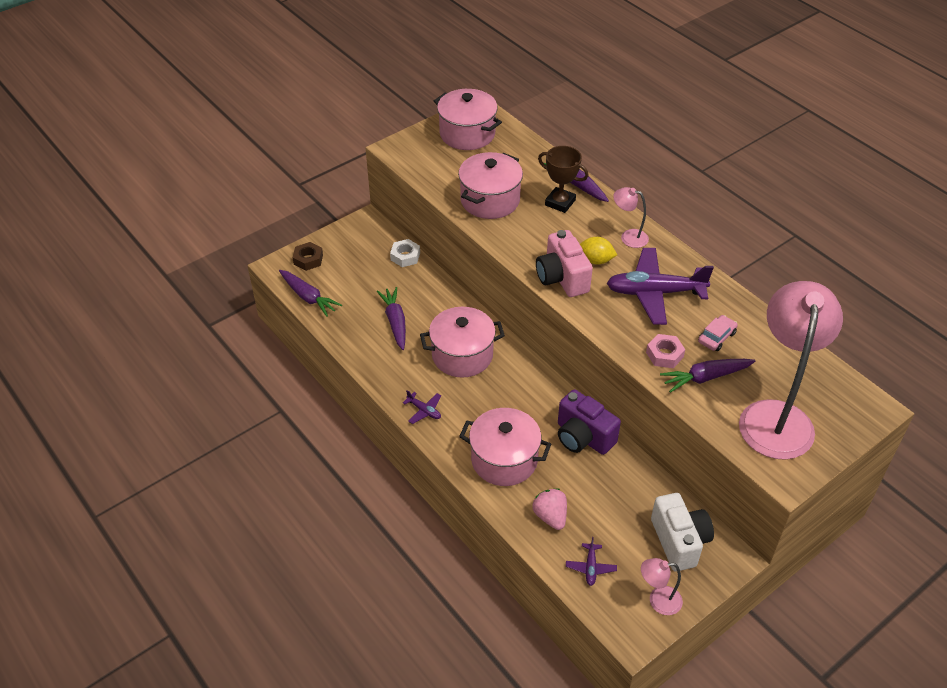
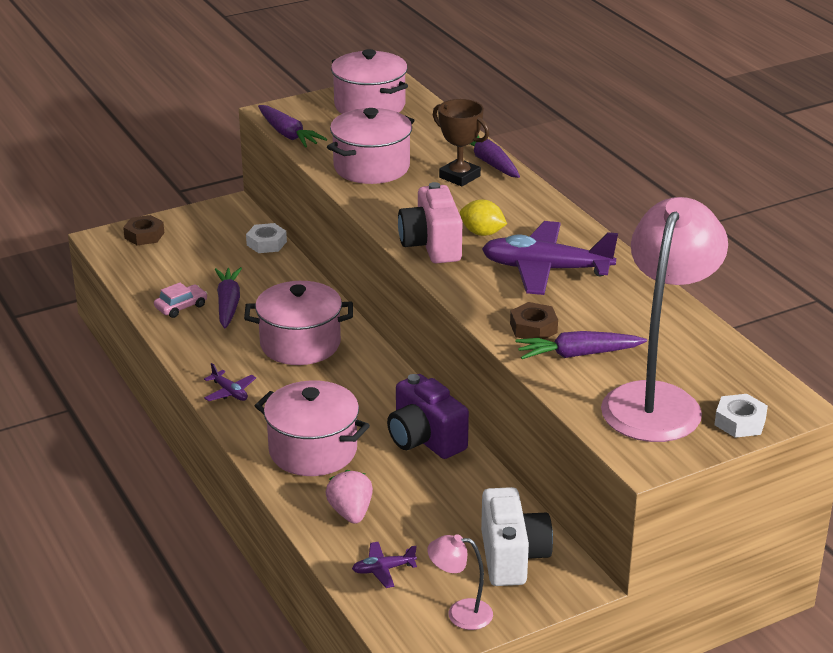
camera: 10 degrees right, 15 degrees down
(308, 297) = (130, 271): purple carrot -> purple carrot (288, 134)
(590, 567) = (383, 569): purple plane -> purple plane turned 60 degrees clockwise
(628, 237) = (534, 215): pink lamp -> none
(664, 354) = (533, 328): pink nut -> brown nut
(716, 337) = (609, 318): pink car -> pink car (181, 307)
(841, 430) = (740, 422): none -> white nut

